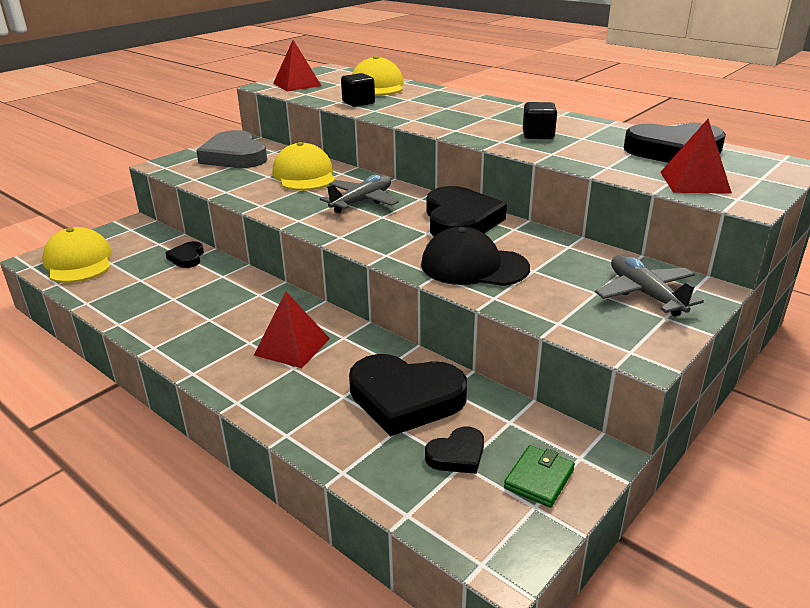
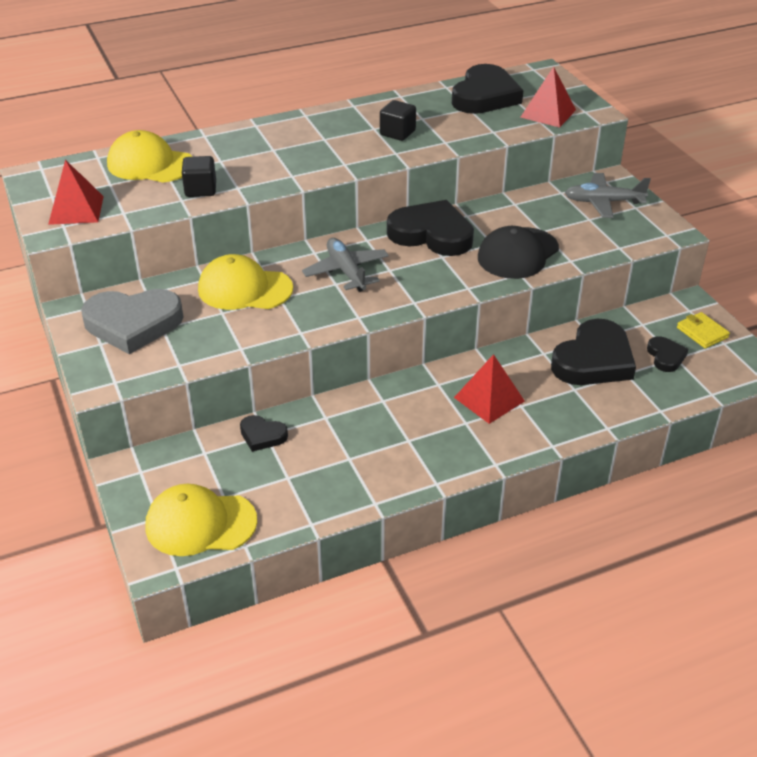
camera: 65 degrees left, 10 degrees up
(539, 479) = (702, 332): green wallet -> yellow wallet

